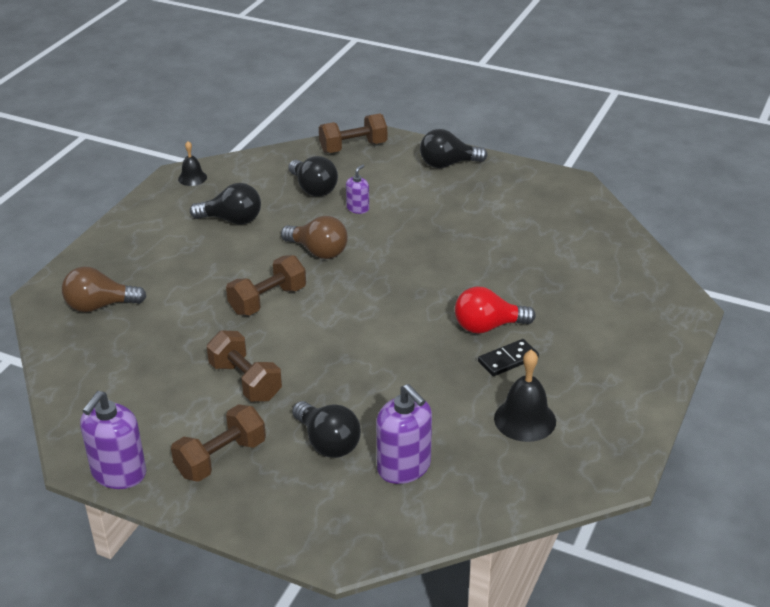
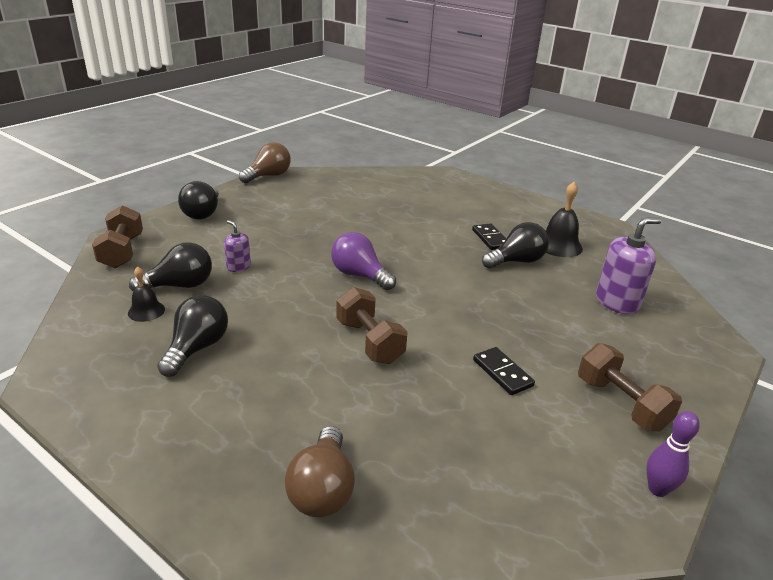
camera: 80 degrees left, 5 degrees down
(119, 473) = (657, 489): purple soap dispenser -> purple bowling pin
(192, 178) = (68, 370): black bell -> black bell (146, 311)
(245, 381) = (502, 373): brown dumbbell -> black domino
(318, 251) = (299, 299): brown light bulb -> brown light bulb (268, 176)
(327, 442) = (591, 335): black light bulb -> black light bulb (516, 261)
(375, 278) = (359, 275): none -> purple light bulb
(488, 326) = (448, 239): red light bulb -> none

